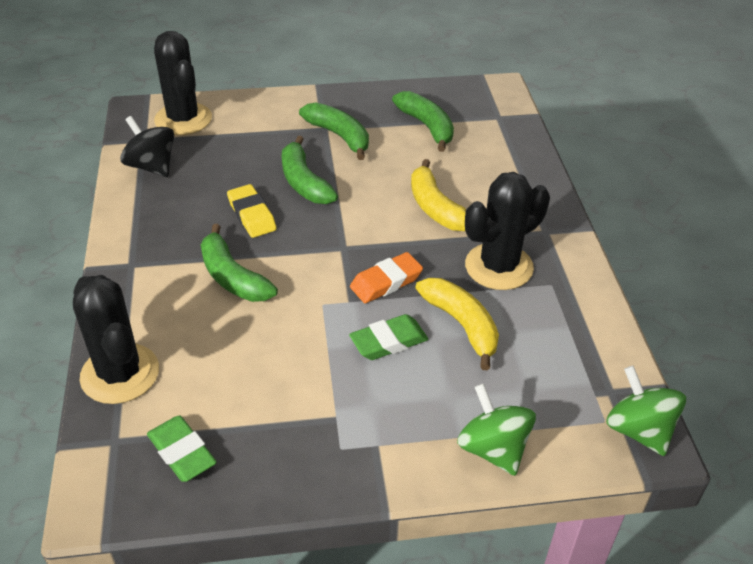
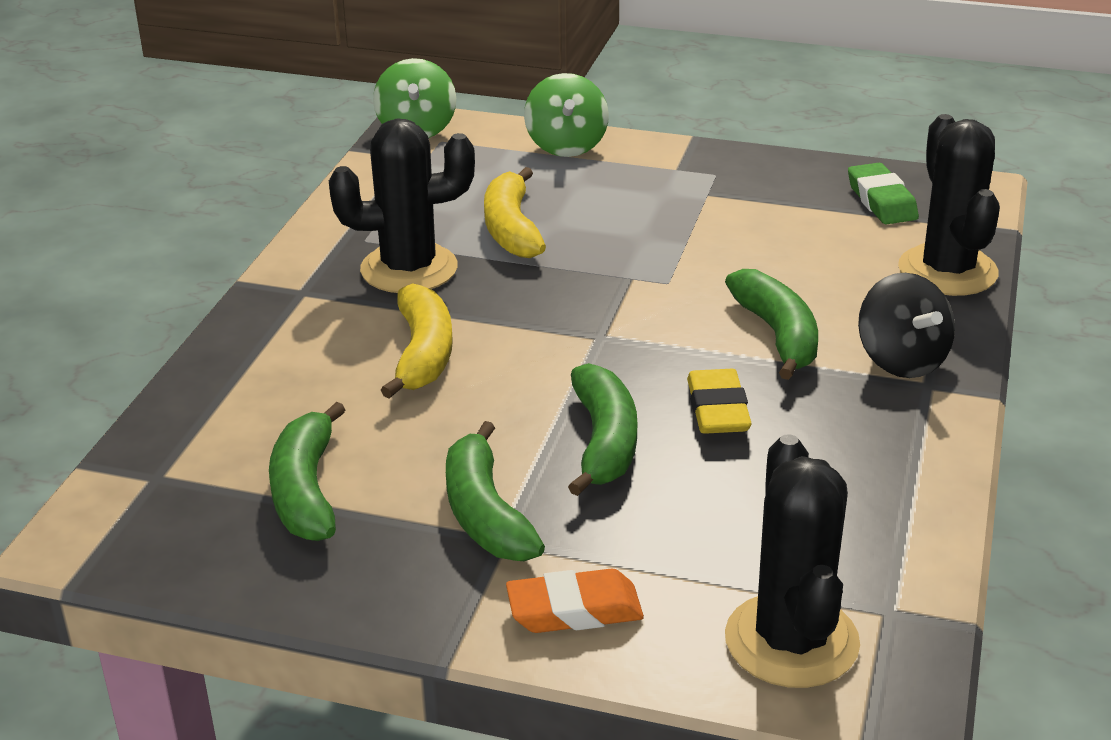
camera: 155 degrees left, 10 degrees down
(152, 166) = (877, 541): black spinning top -> black spinning top (901, 360)
(386, 282) = (570, 285): orange eraser -> orange eraser (574, 610)
(389, 342) = (610, 233): green eraser -> none

